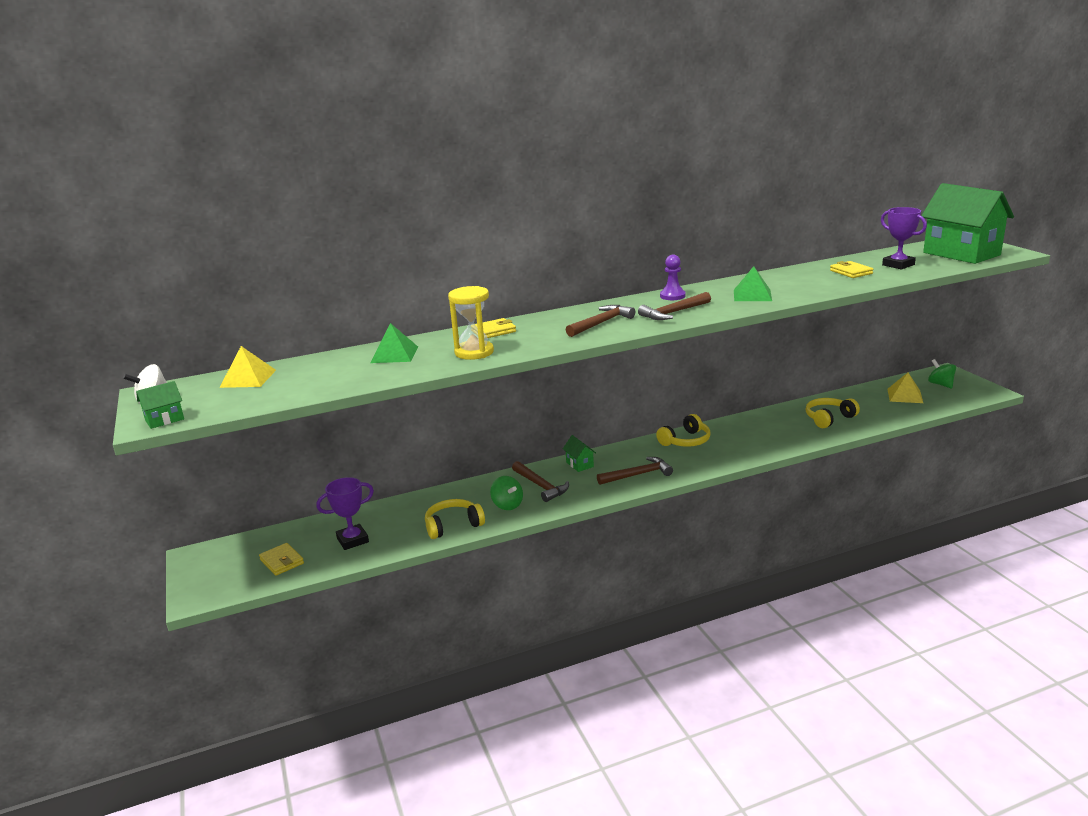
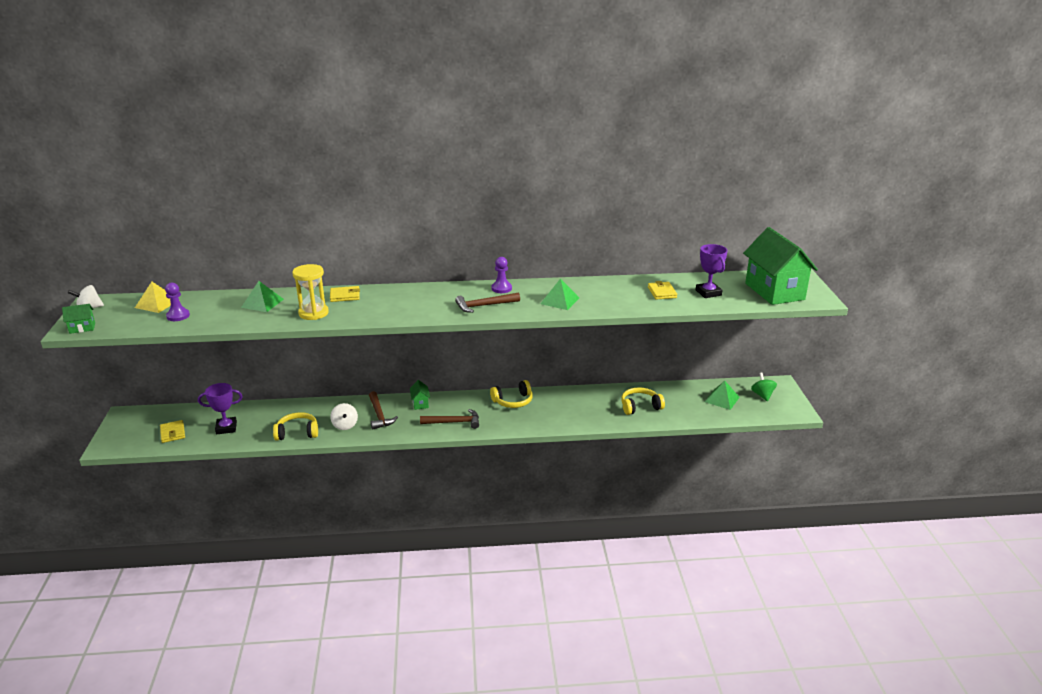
camera: 15 degrees right, 5 degrees up
(293, 385) = (178, 316): none -> purple pawn
(507, 505) = (345, 425): green spinning top -> white spinning top
(601, 323) = (424, 305): brown hammer -> none
(905, 395) = (722, 399): yellow pyramid -> green pyramid

